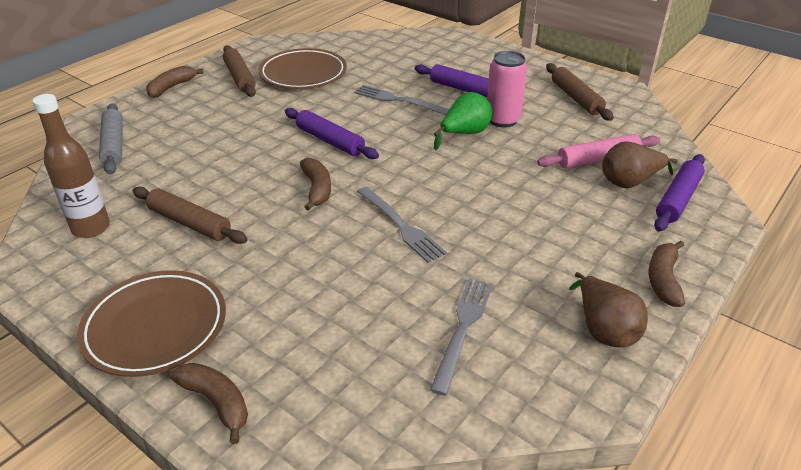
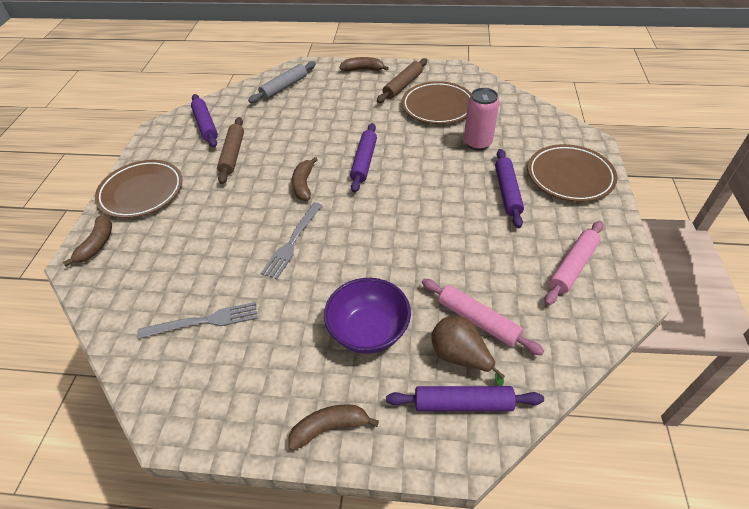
camera: 60 degrees right, 10 degrees up
(91, 228) = (205, 125): brown bottle -> purple rolling pin
(317, 189) = (304, 184): brown banana -> brown banana turned 135 degrees clockwise
(398, 100) = (451, 166): grey fork -> none
(464, 134) = (438, 221): green pear -> none
(477, 58) = (570, 176): none -> brown plate
(502, 120) = (481, 234): pink can -> pink can (477, 143)
(566, 219) = (368, 331): none -> purple bowl
(576, 98) = (572, 266): brown rolling pin -> pink rolling pin
(604, 329) = (244, 404): brown pear -> none

